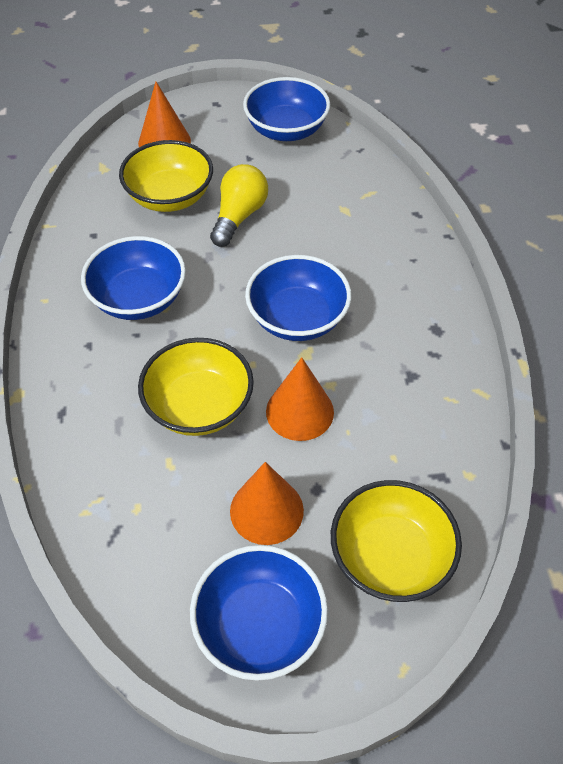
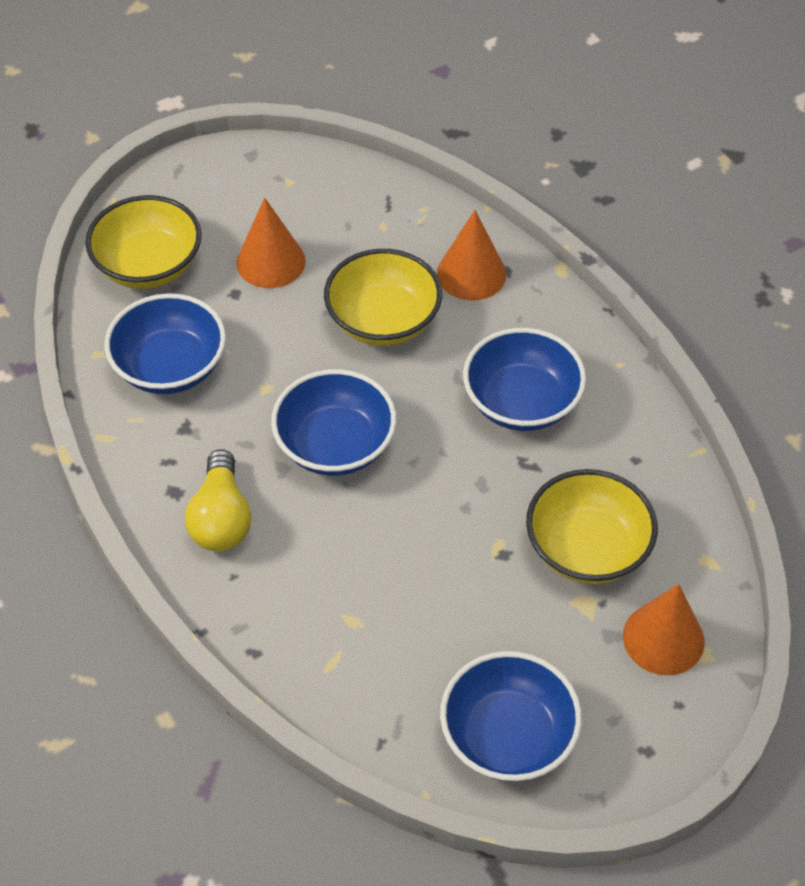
camera: 155 degrees right, 0 degrees up
(239, 216) = (481, 554): yellow light bulb -> yellow light bulb (221, 518)
(259, 626) = (235, 188): blue bowl -> blue bowl (170, 367)
(299, 411) = (283, 351): orange cone -> orange cone (471, 273)

